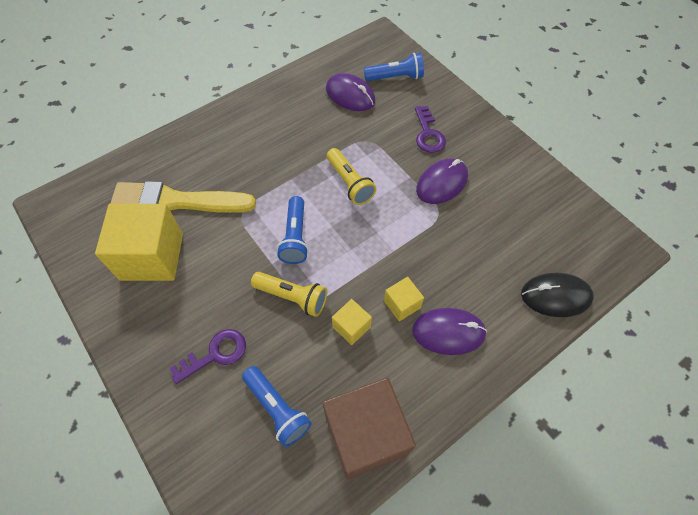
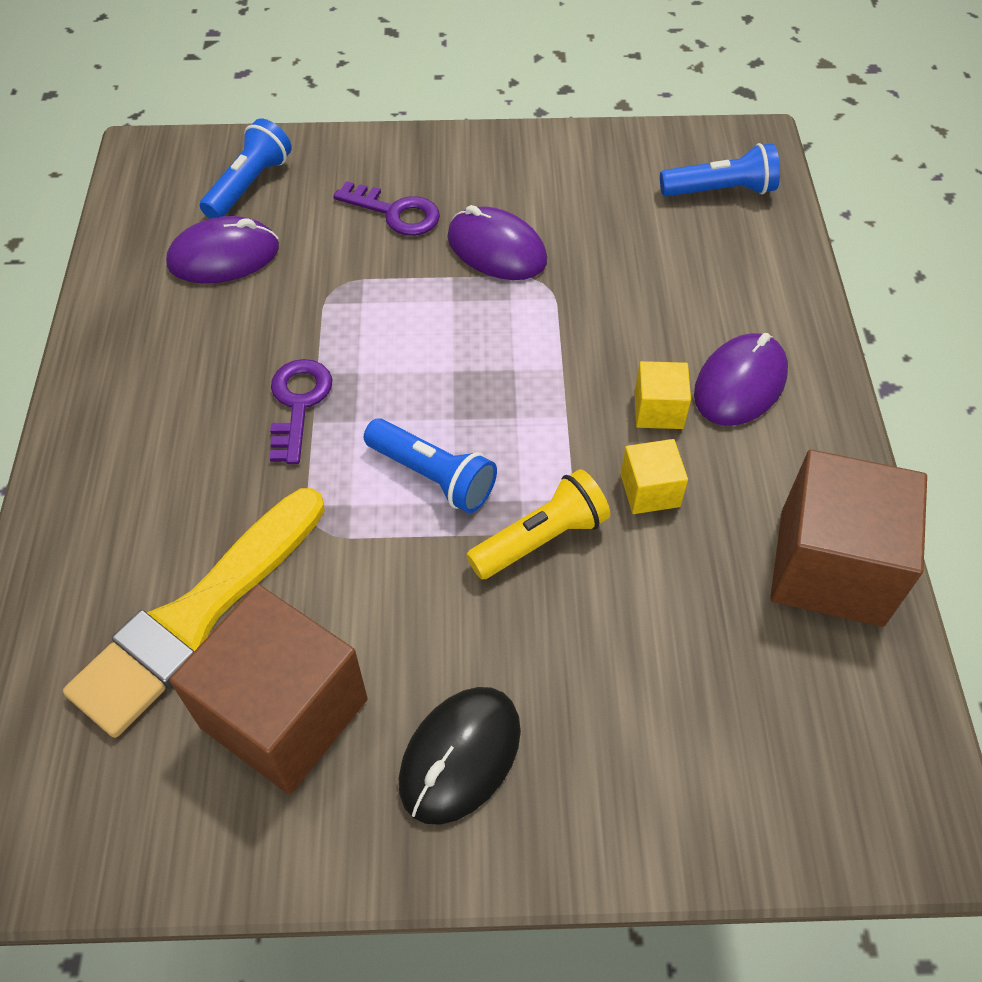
camera: 55 degrees left, 5 degrees down
(152, 256) = (284, 713): yellow cube -> brown cube
(215, 354) = (563, 702): purple key -> purple key (298, 403)
(277, 409) = (719, 661): blue flashlight -> blue flashlight (721, 190)
(350, 183) = (395, 352): yellow flashlight -> none
(442, 183) = (496, 249): purple mouse -> purple mouse turned 45 degrees counterclockwise
(555, 296) = (768, 246): black mouse -> black mouse (460, 756)

